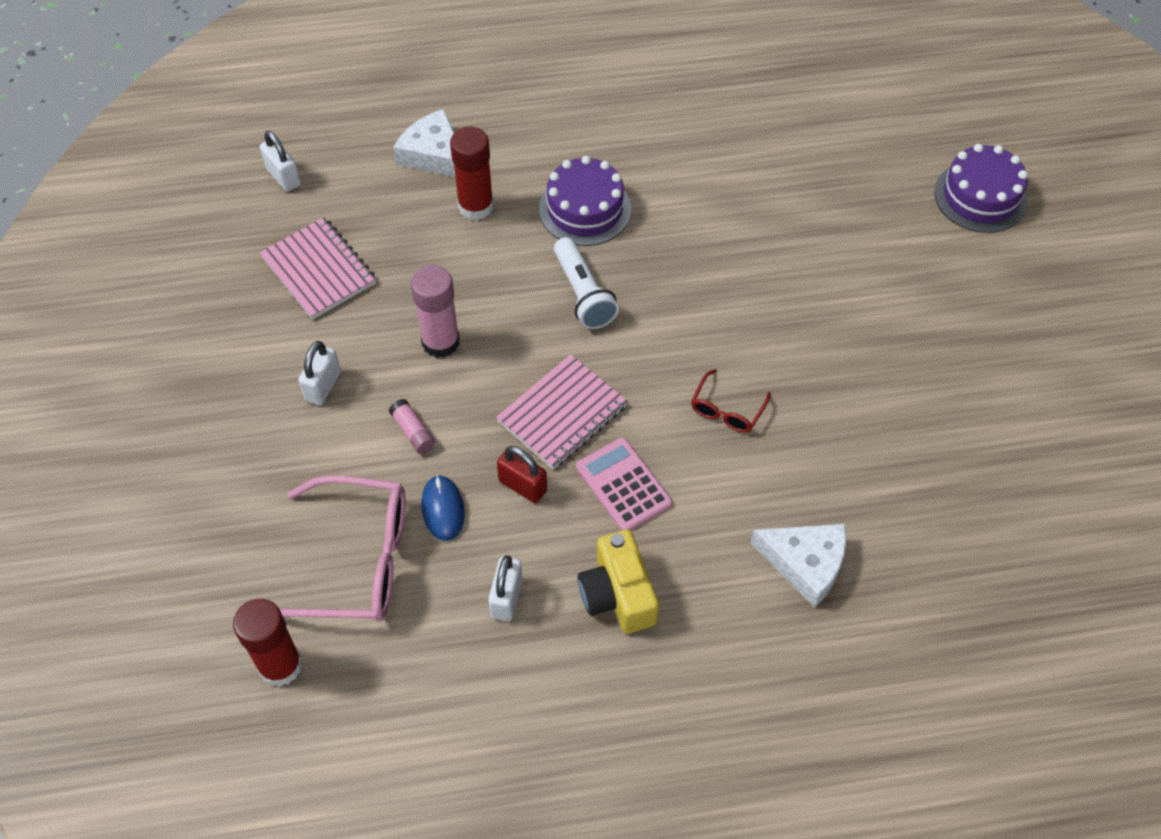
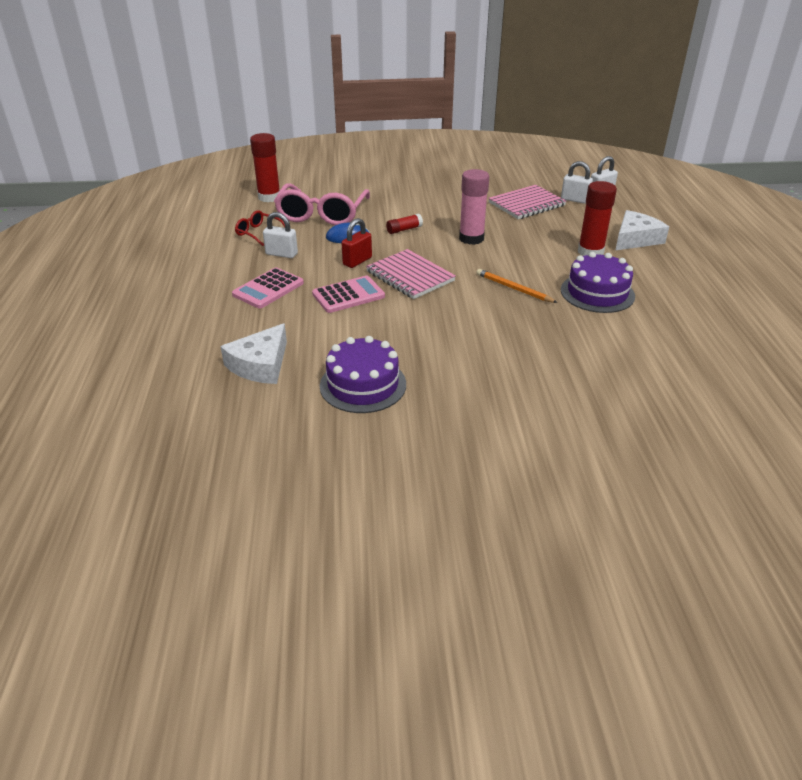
camera: 95 degrees right, 20 degrees down
(323, 386) = (440, 206): white padlock -> white padlock (574, 200)
(413, 432) = (404, 229): pink glue stick -> red glue stick
(583, 294) = (514, 288): white flashlight -> orange pencil
(617, 595) = (268, 289): yellow camera -> pink calculator
(727, 410) = (403, 341): red glasses -> red glasses (258, 233)
(980, 196) = (676, 539): purple cake -> purple cake (363, 385)

